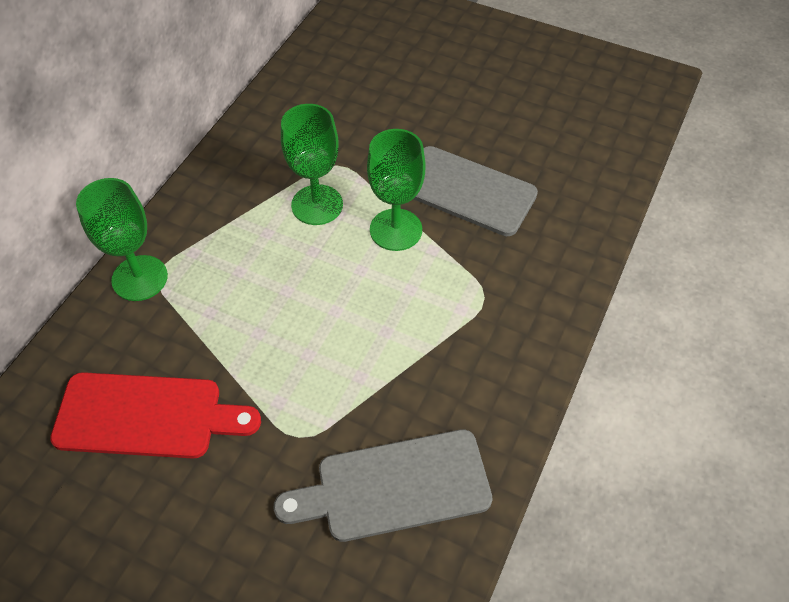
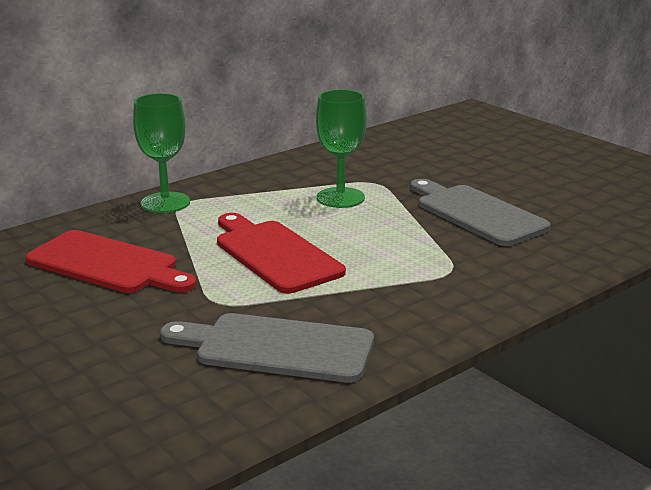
camera: 25 degrees right, 30 degrees down
(307, 331) = (274, 254): none -> red cutting board
(396, 230) = (398, 222): green goblet -> none

